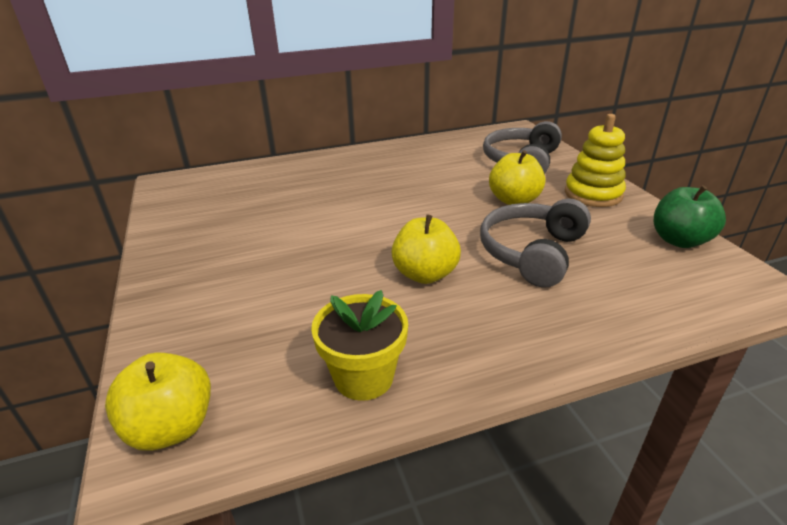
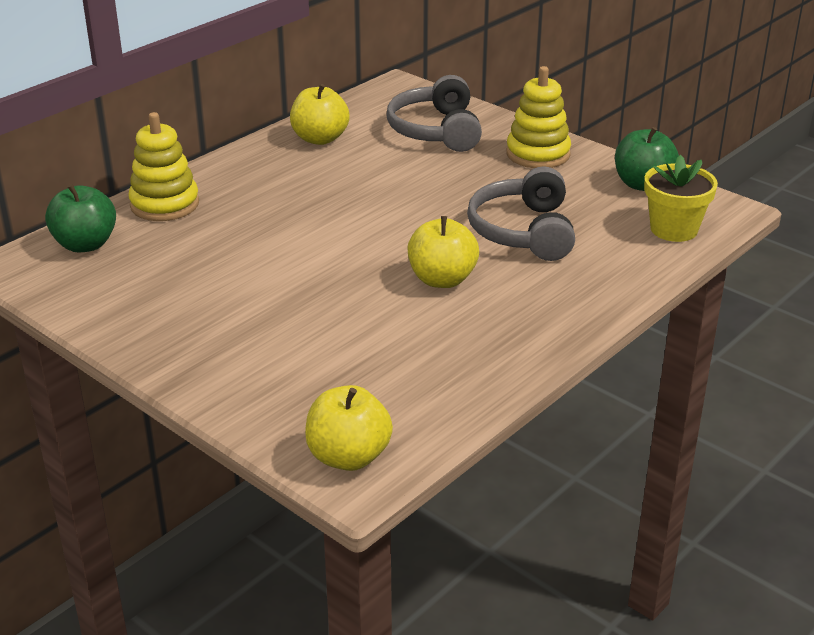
camera: 30 degrees left, 0 degrees up
(218, 180) = (85, 244): none -> green apple
(292, 168) = (164, 204): none -> yellow stacking toy
(363, 377) = (467, 374): yellow flower pot -> yellow flower pot (673, 229)
(514, 200) = (465, 181): yellow apple -> yellow apple (320, 139)

